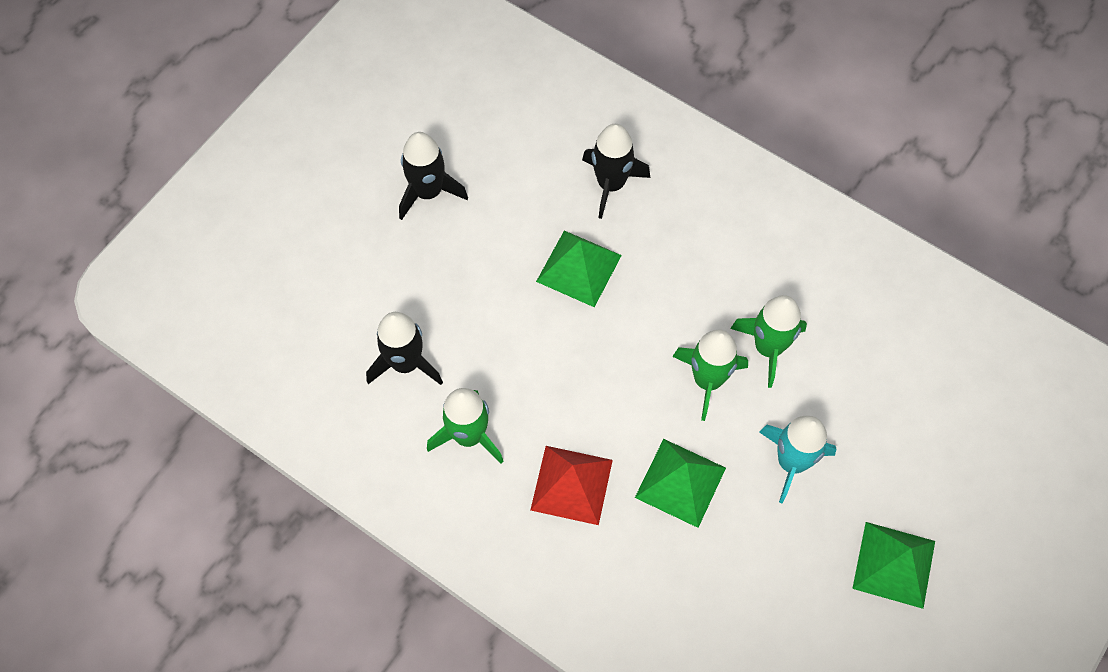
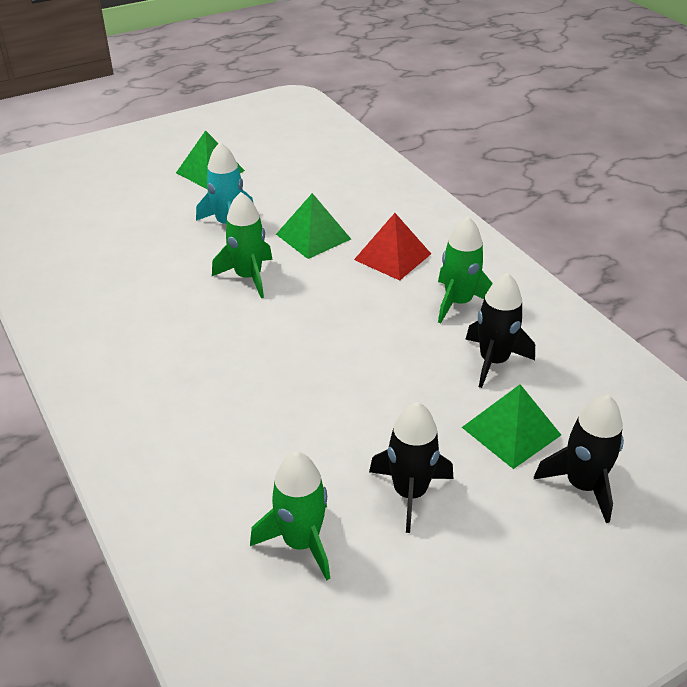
camera: 155 degrees left, 25 degrees down
(578, 268) = (296, 376): green pyramid -> green pyramid (511, 431)
(611, 184) = (215, 431): black rocket -> black rocket (582, 485)
(768, 347) = (186, 280): green rocket -> green rocket (300, 542)

